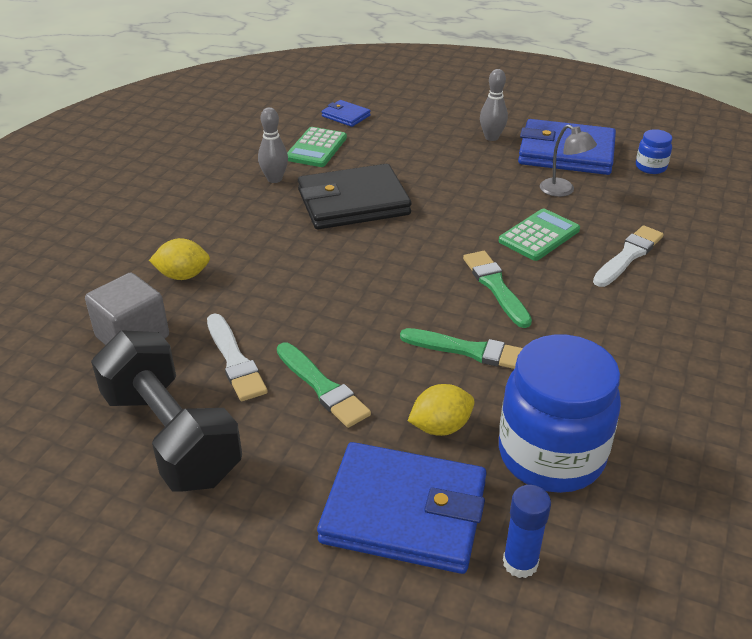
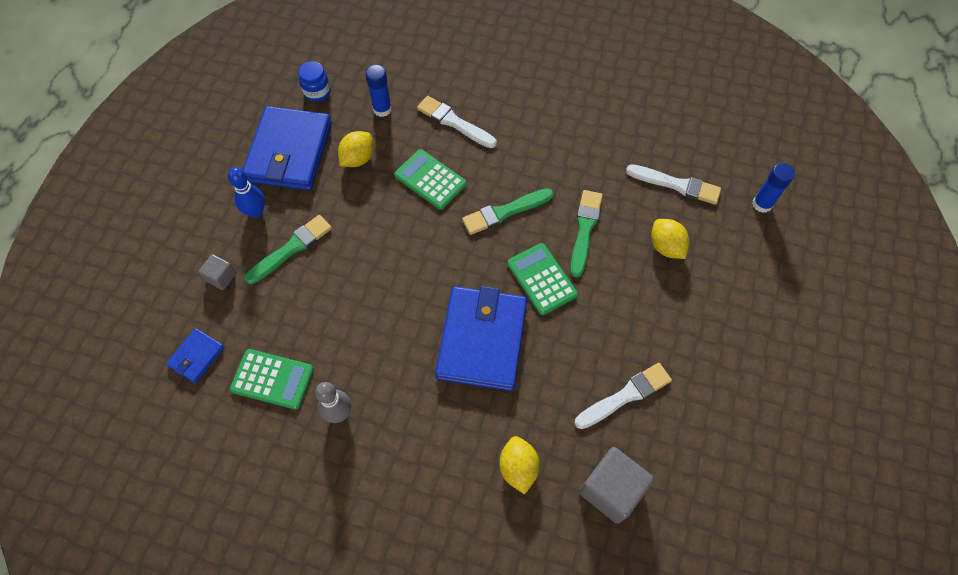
camera: 95 degrees left, 25 degrees up
(171, 436) = (716, 425): black dumbbell -> none
(322, 387) = (643, 326): green brush -> green brush (291, 248)
(353, 202) = (383, 330): black wallet -> none
(400, 308) = (542, 279): none -> green calculator
(404, 512) = (743, 265): blue wallet -> blue wallet (482, 340)
(421, 123) = (221, 277): none -> grey cube
(491, 137) = (256, 212): grey bowling pin -> blue bowling pin
(551, 455) = (676, 185): blue jar -> white brush
(563, 191) = (358, 158): grey lamp -> yellow lemon
(636, 206) = (382, 109): none -> blue glue stick

